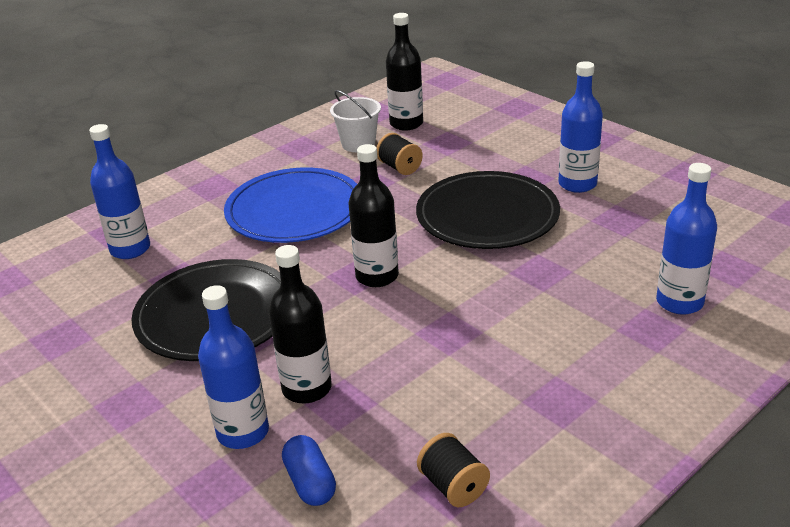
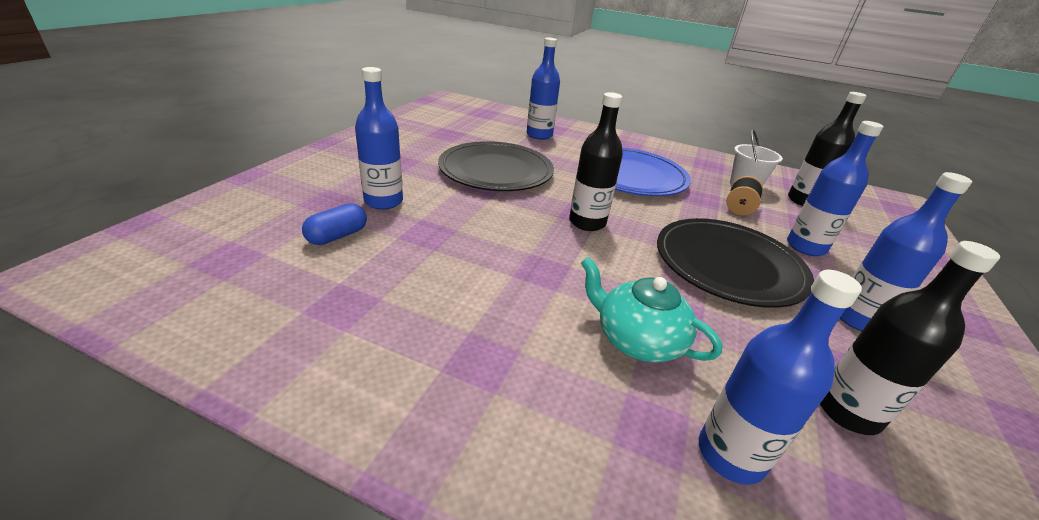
camera: 60 degrees right, 0 degrees up
(307, 388) = (437, 216): black bottle -> black bottle (847, 411)
(453, 486) = (342, 307): black spool -> none
(479, 161) = (805, 247): none -> blue bottle
(563, 304) = (637, 339): none -> turquoise teapot

